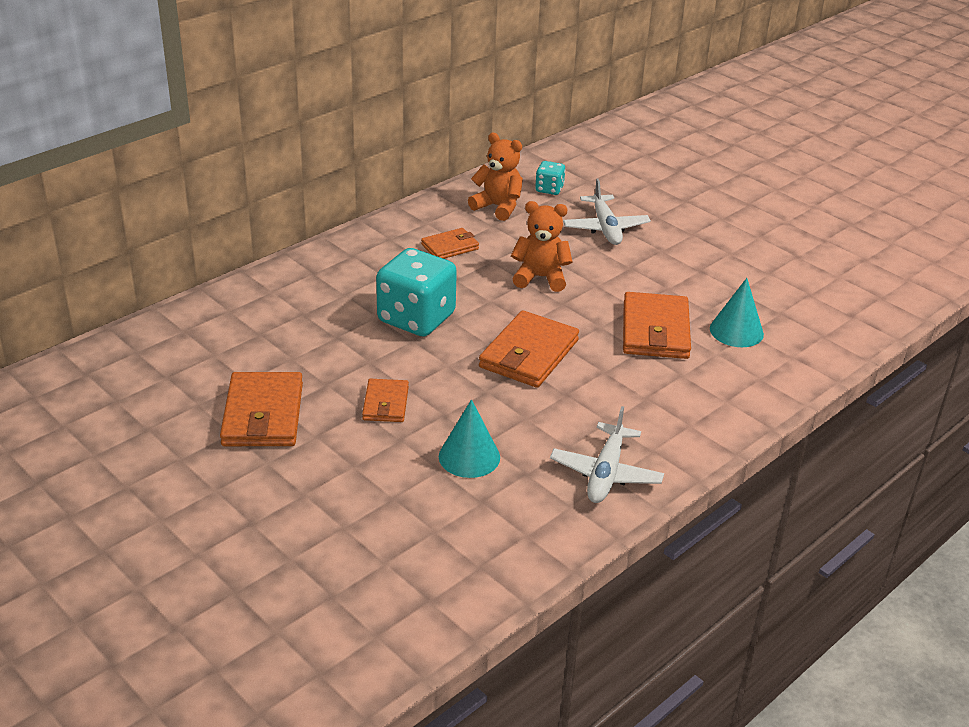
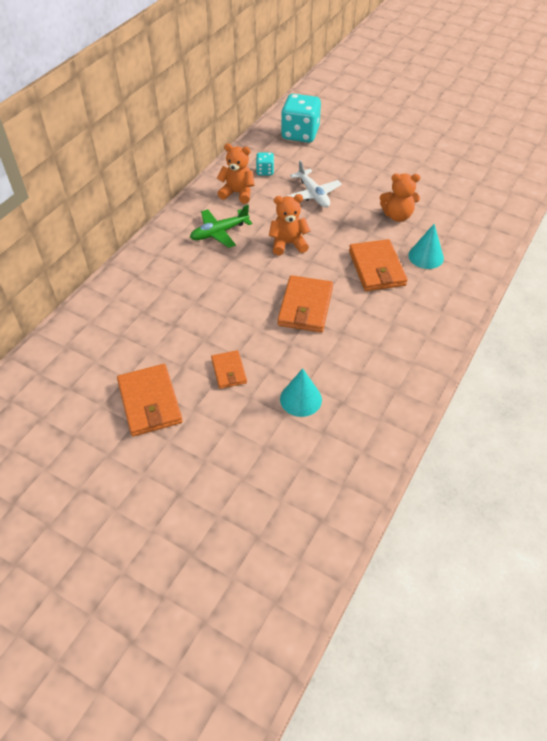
camera: 15 degrees left, 15 degrees up
(416, 318) = (220, 296): turquoise dice -> turquoise dice (300, 134)
(450, 247) = (219, 233): orange wallet -> green plane
(606, 473) = (391, 388): white plane -> none
(717, 275) = (397, 216): none -> orange teddy bear

